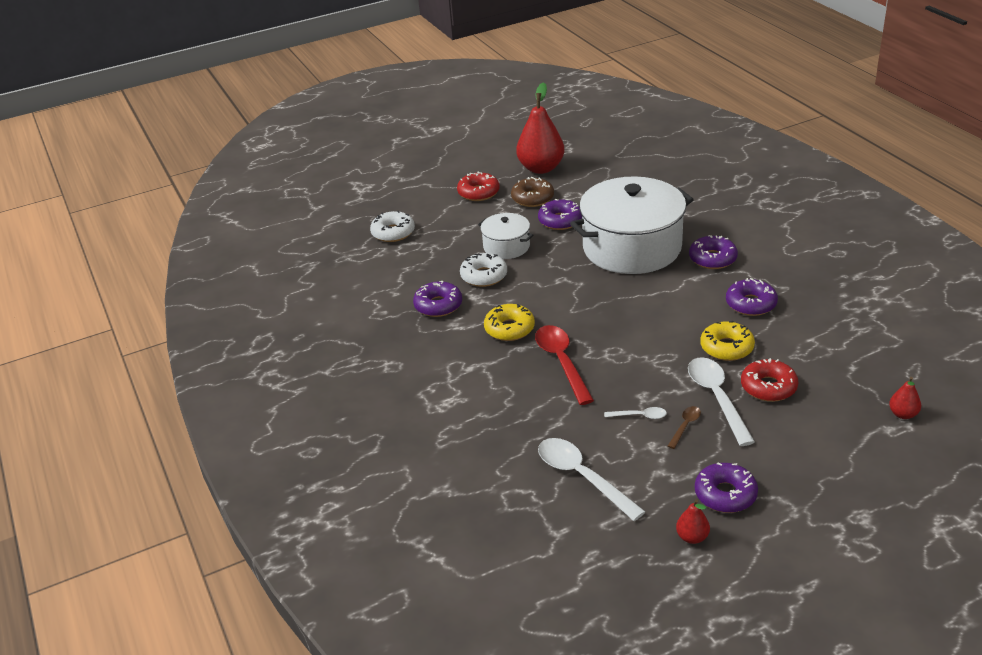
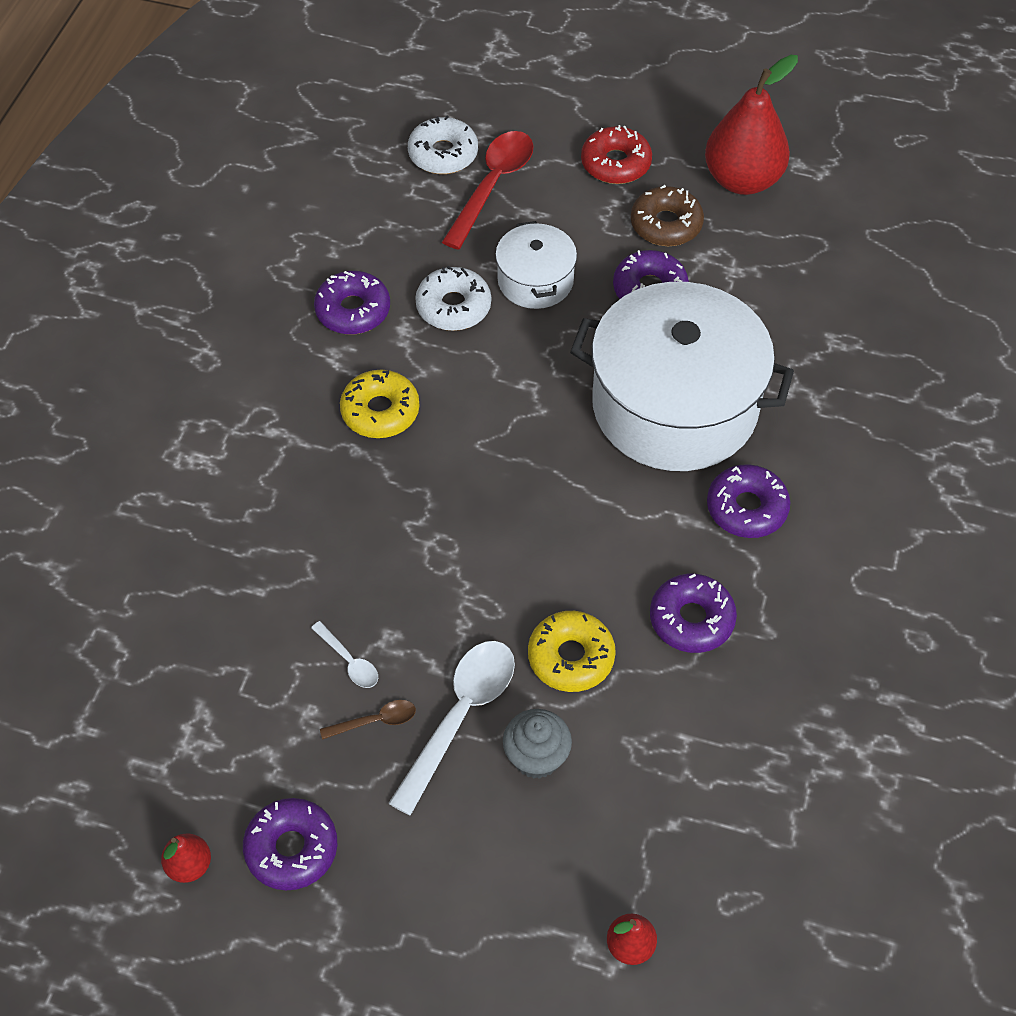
camera: 40 degrees right, 20 degrees up
(561, 362) = (370, 510): red spoon -> red spoon (492, 186)
(582, 477) = (191, 683): white spoon -> none
(768, 387) = (536, 757): red donut -> grey cupcake

